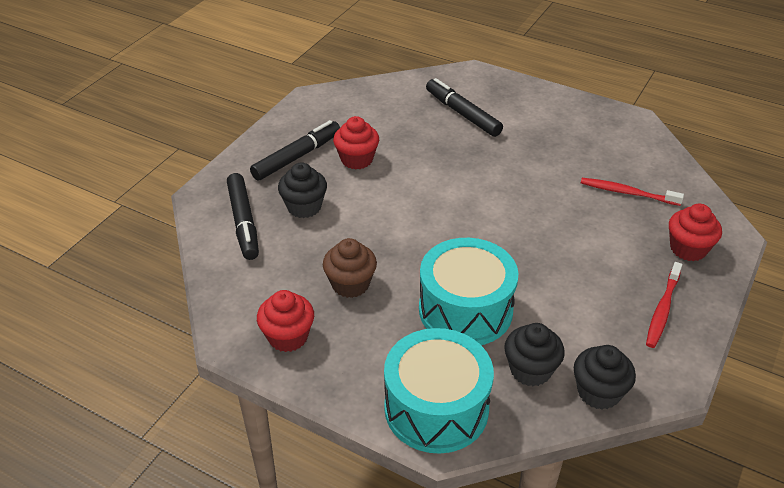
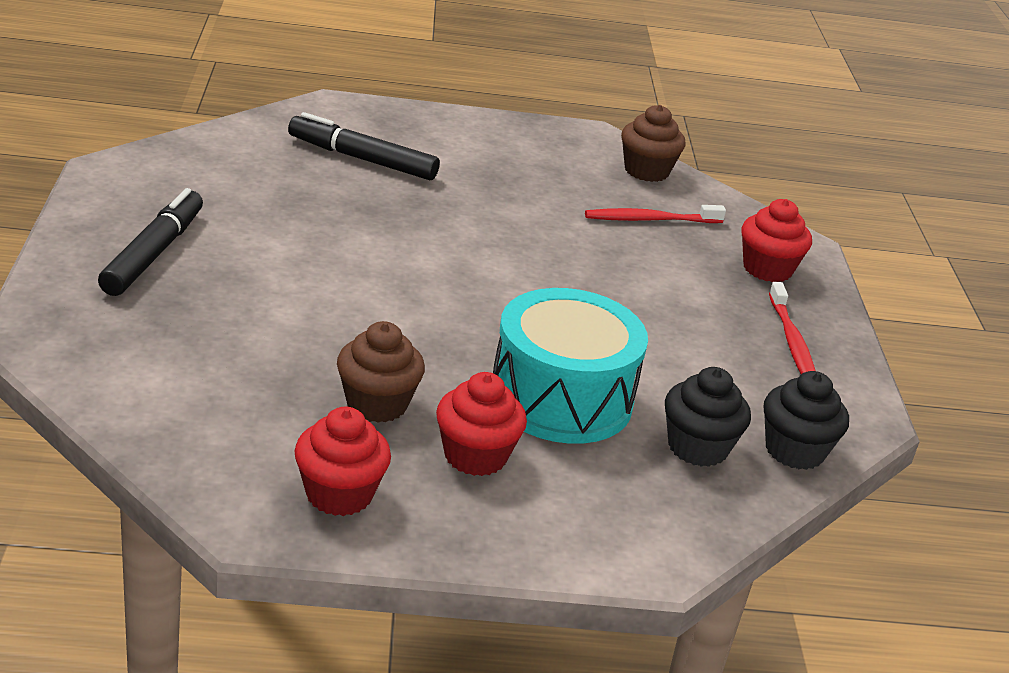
camera: 35 degrees left, 10 degrees down
(243, 222) = (138, 358): black marker -> none
(304, 207) = (221, 318): black cupcake -> none
(357, 159) = (252, 241): red cupcake -> red cupcake (475, 456)
(436, 408) = (618, 525): turquoise drum -> none
(653, 154) = (646, 171): none -> brown cupcake

